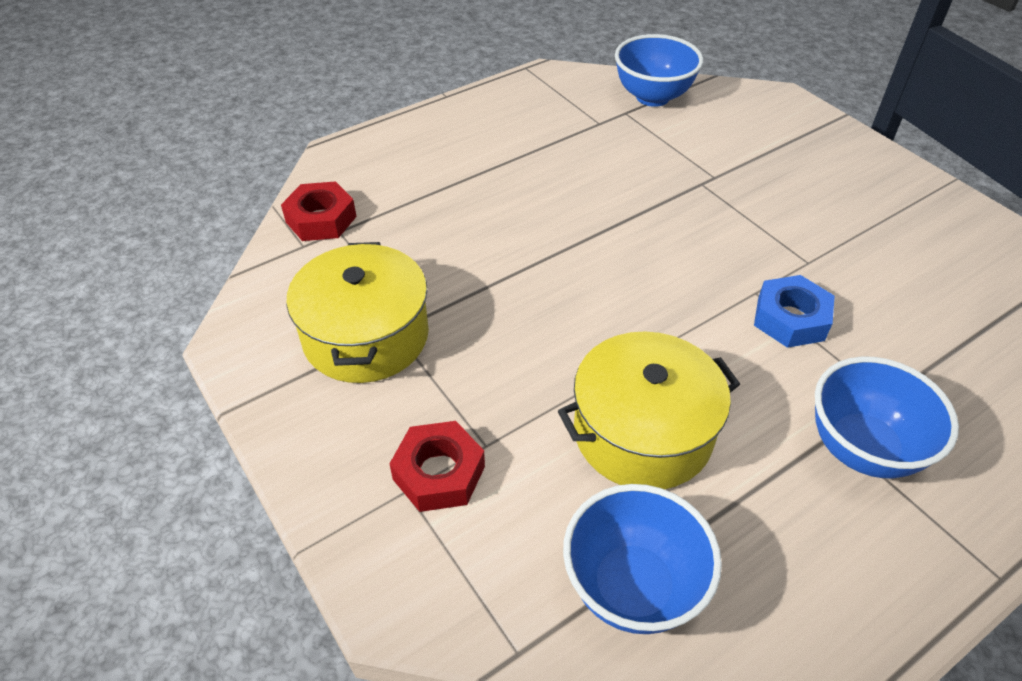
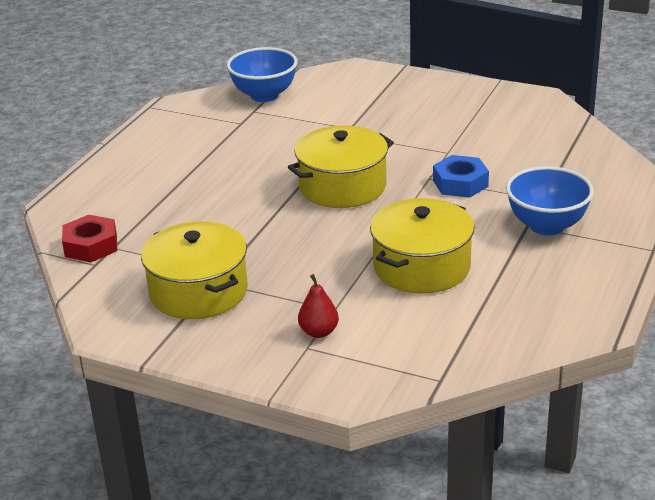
camera: 30 degrees left, 15 degrees down
(439, 473) = (319, 332): red nut -> red pear
(632, 587) = (476, 330): blue bowl -> none
(641, 258) = (342, 186): none -> yellow pot

